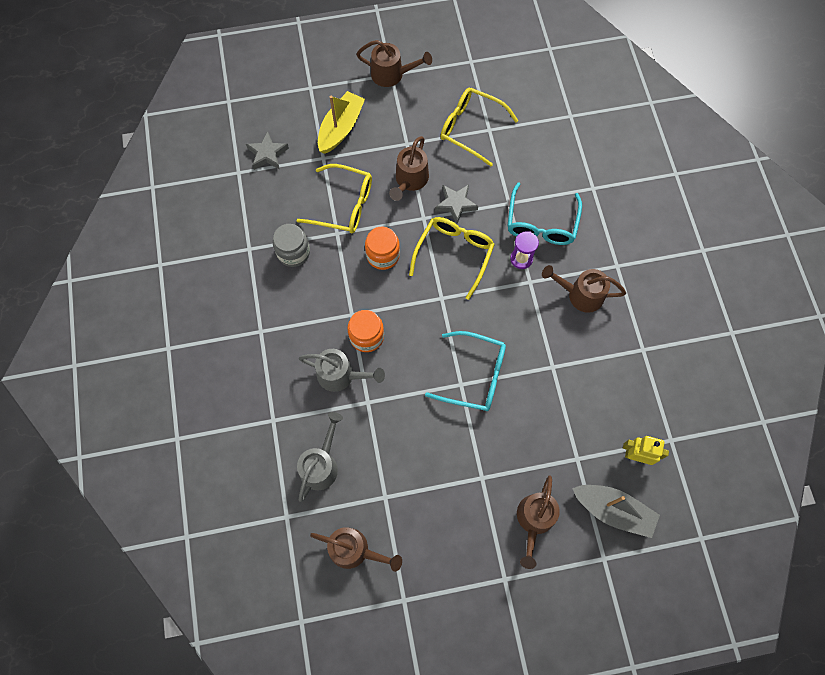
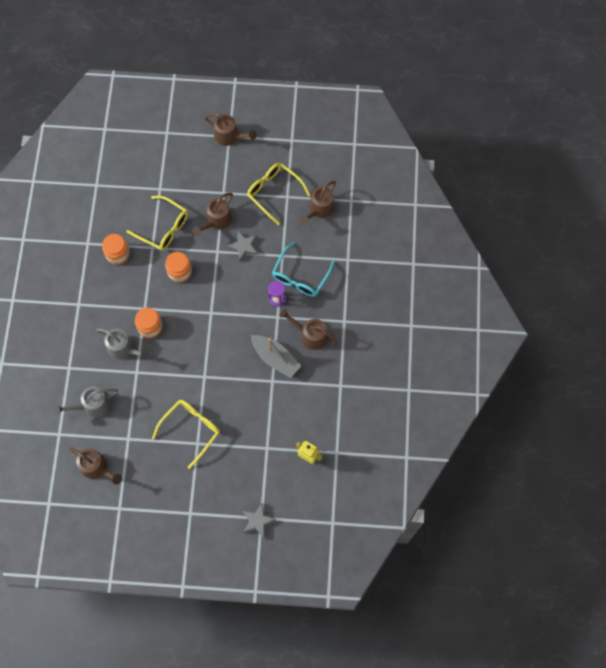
camera: 15 degrees right, 0 degrees up
(267, 154) = (121, 176): grey star -> grey star (257, 521)
(293, 252) = (117, 254): grey jar -> orange jar
(321, 464) = (92, 405): grey watering can -> grey watering can turned 150 degrees counterclockwise
(341, 128) = (179, 169): yellow boat -> none
(454, 254) = (230, 283): yellow glasses -> yellow glasses (191, 430)
(474, 376) = (215, 373): turquoise glasses -> none
(534, 521) = (222, 481): brown watering can -> brown watering can (319, 210)
(613, 510) = (279, 488): grey boat -> grey boat (275, 358)

